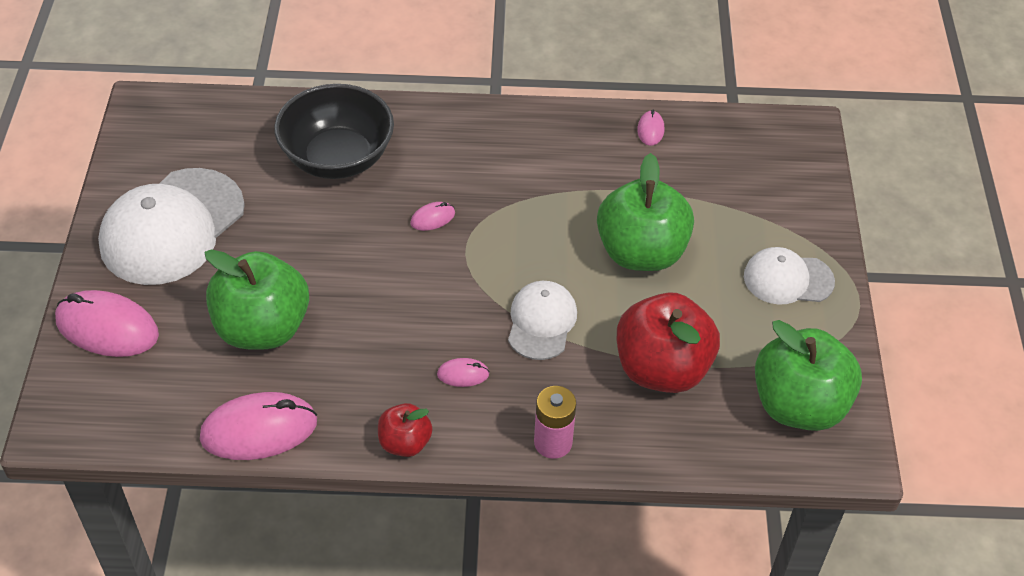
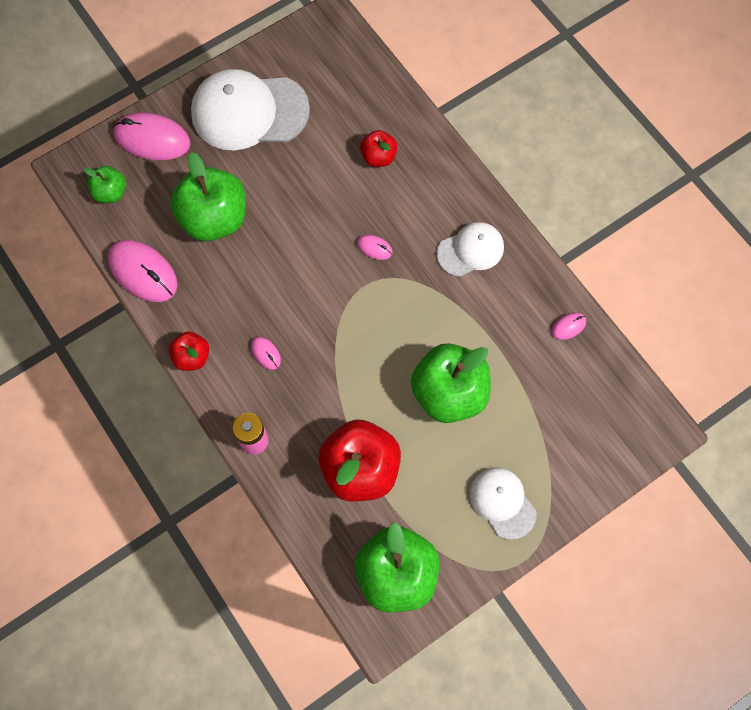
camera: 55 degrees right, 20 degrees up
(107, 328) = (152, 139): pink mouse -> pink mouse turned 60 degrees counterclockwise
(129, 404) = (111, 192): none -> green apple
(337, 158) = (378, 157): black bowl -> red apple
(541, 322) = (341, 371): white cap -> white cap (470, 250)

